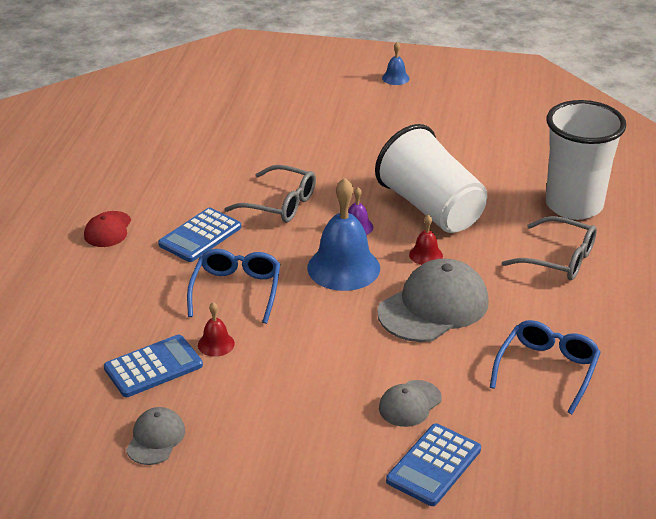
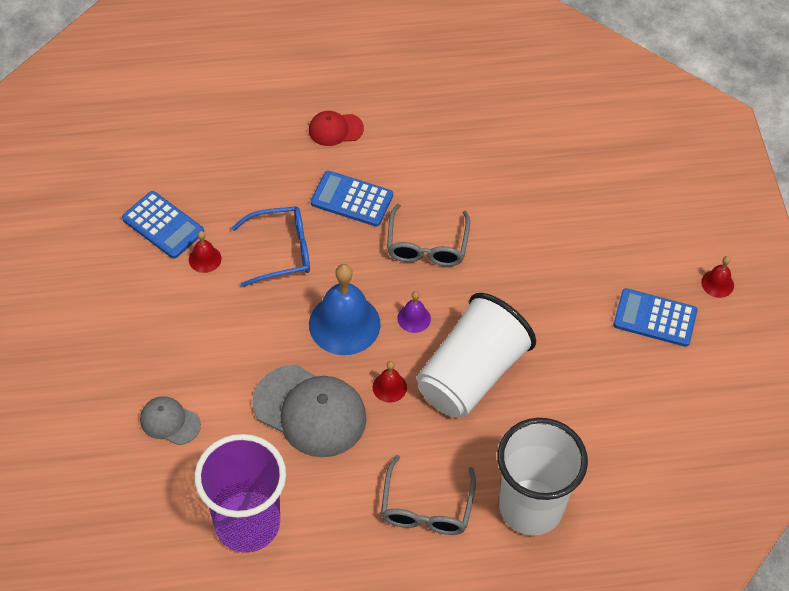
camera: 70 degrees right, 20 degrees up
(155, 438) = (81, 255): grey cap -> none
(395, 78) = (717, 283): blue bell -> red bell
(434, 465) = (99, 456): blue calculator -> blue calculator (655, 318)
(547, 370) = (247, 524): blue glasses -> purple cup

